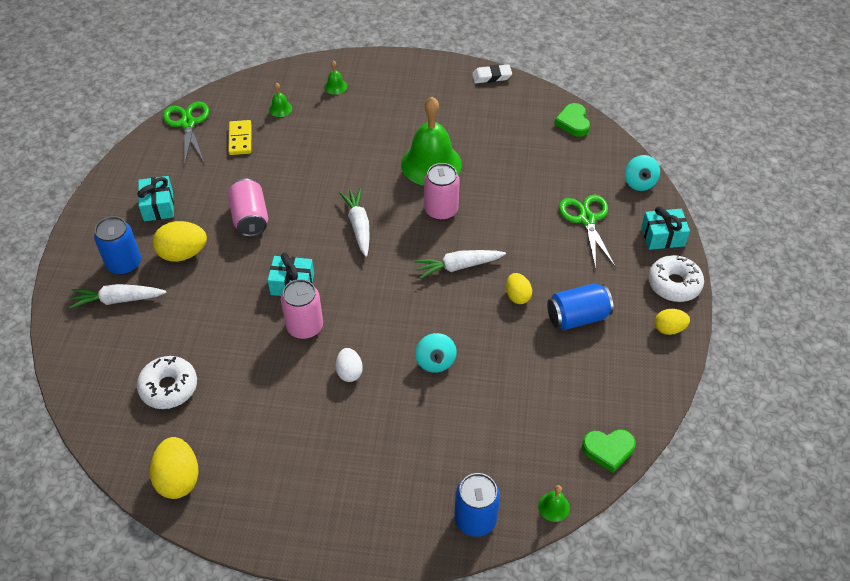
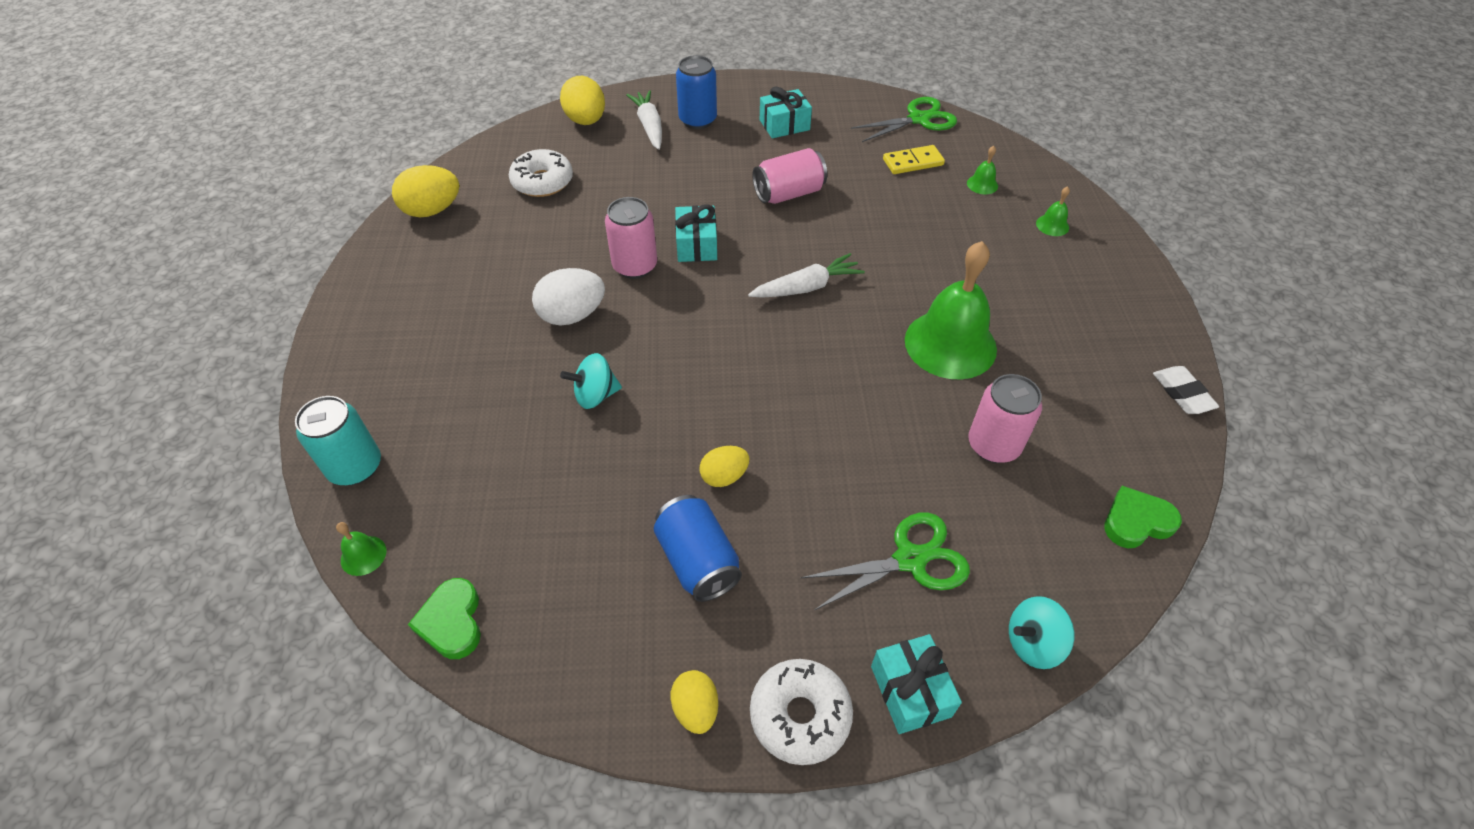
camera: 80 degrees right, 0 degrees up
(183, 253) = (721, 155): yellow egg -> yellow egg (586, 121)
(349, 372) = (572, 315): white egg -> white egg, size x1.62
(441, 210) = (863, 367): pink can -> pink can (993, 445)
(458, 266) = (763, 399): white carrot -> none
(475, 519) = (355, 467): blue can -> turquoise can

